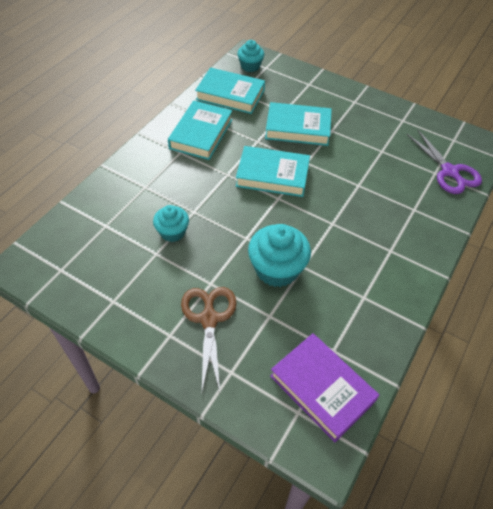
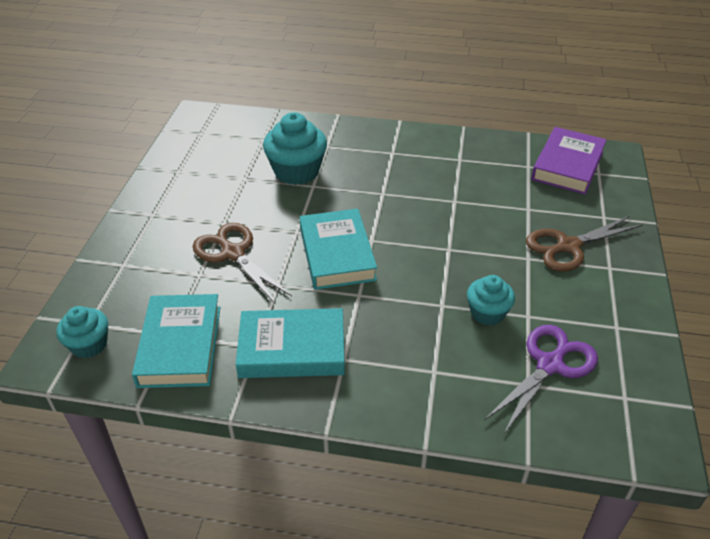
camera: 110 degrees left, 10 degrees down
(277, 269) = (472, 217): turquoise cupcake -> turquoise cupcake (297, 171)
(298, 128) = (233, 253): turquoise book -> brown scissors
(450, 172) = (257, 131): purple scissors -> purple scissors (550, 364)

